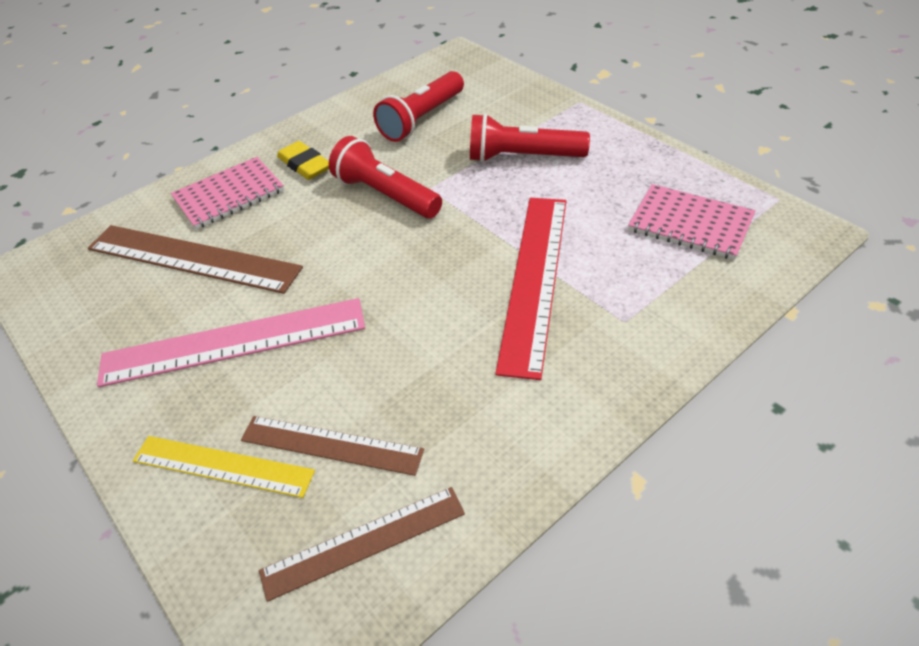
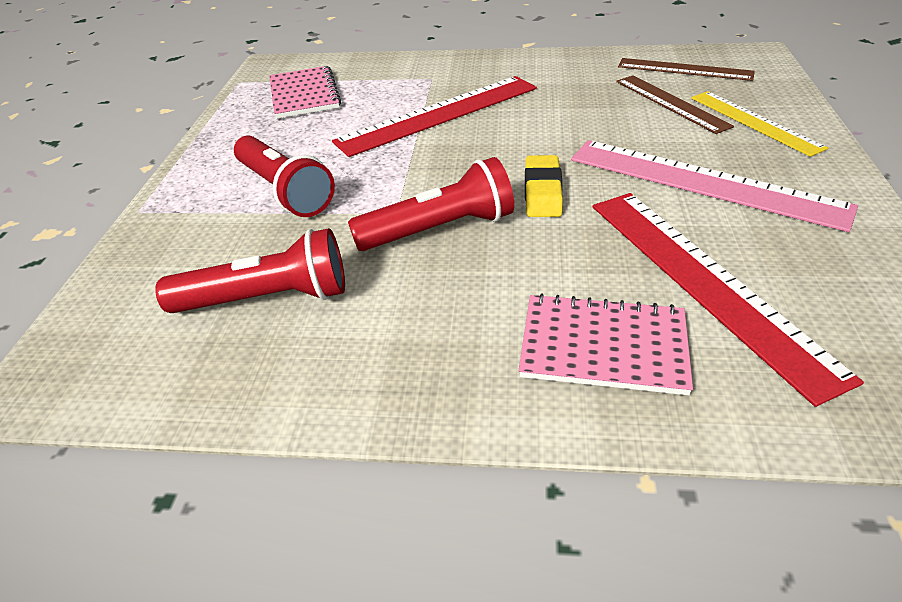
camera: 135 degrees left, 5 degrees down
(192, 258) = (705, 281): brown ruler -> red ruler
(305, 165) = (468, 327): yellow eraser -> yellow eraser (542, 191)
(386, 195) = (439, 229): red flashlight -> red flashlight turned 105 degrees counterclockwise

